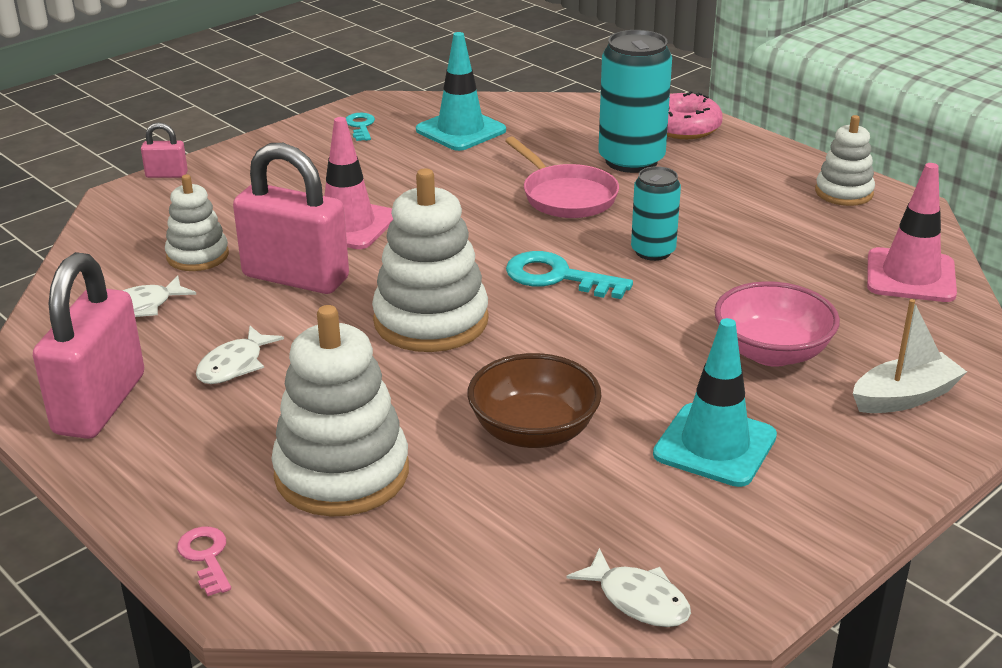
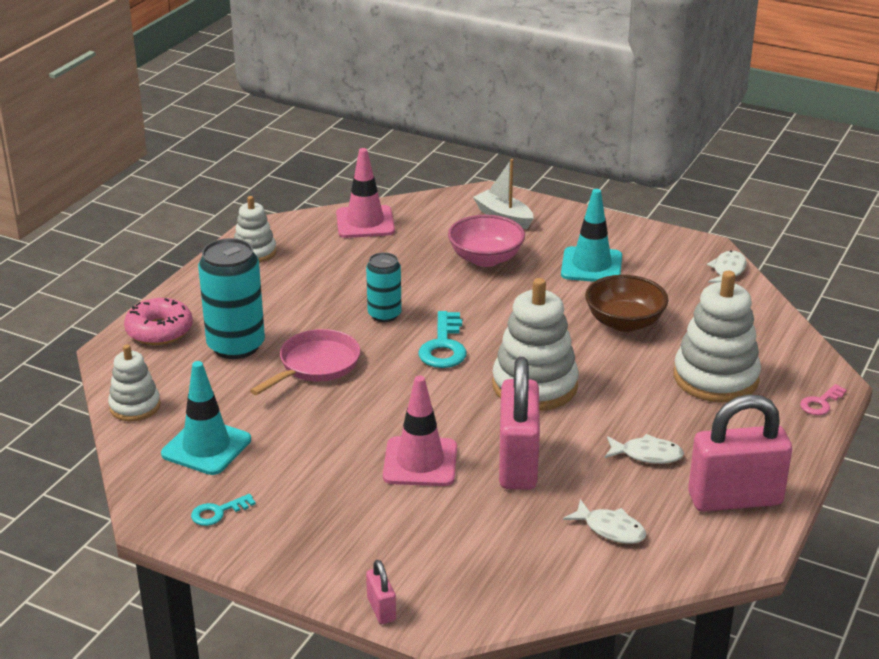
camera: 110 degrees left, 0 degrees up
(197, 256) = (517, 528): white stacking toy -> white stacking toy (135, 406)

